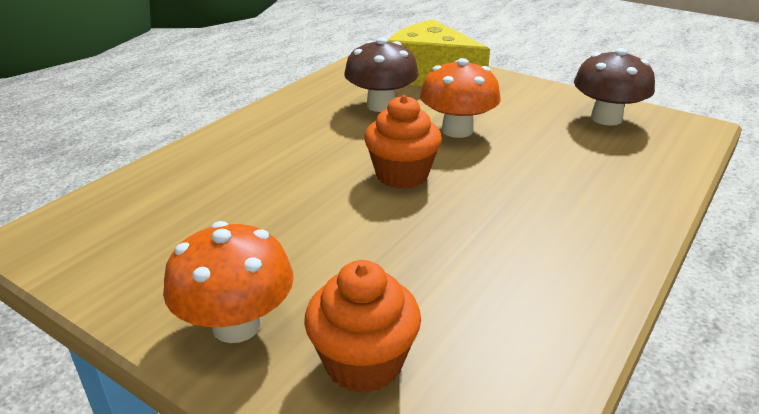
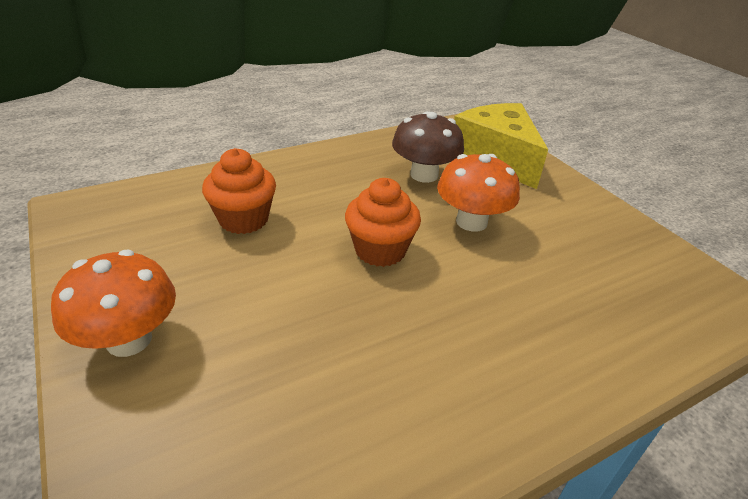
camera: 25 degrees right, 5 degrees up
(363, 363) = (184, 422): orange cupcake -> orange cupcake (244, 219)
(606, 118) = (641, 259): brown mushroom -> none

